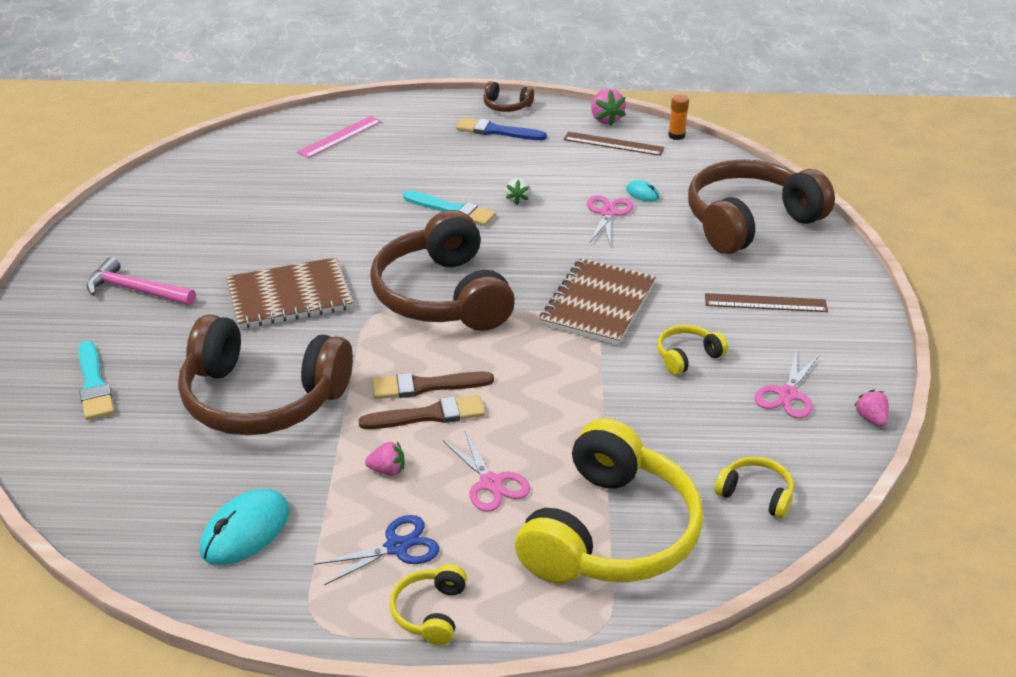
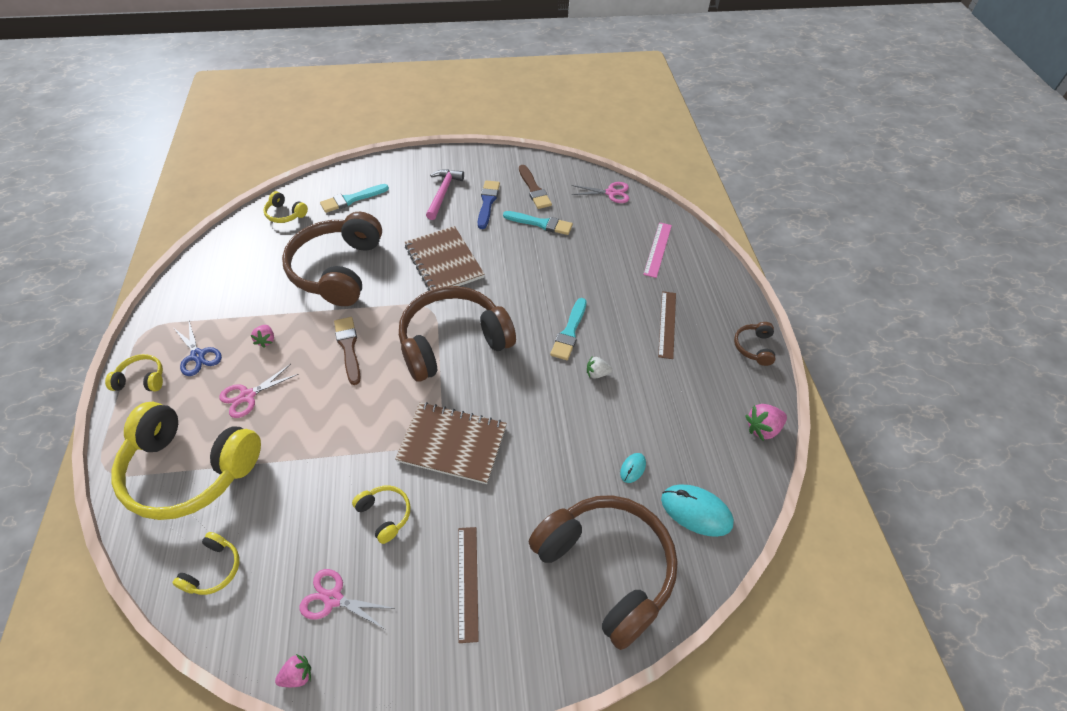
camera: 80 degrees right, 15 degrees up
(88, 463) = (285, 214): none -> yellow headphones
(245, 531) = (223, 286): turquoise mouse -> turquoise mouse (696, 511)
(251, 212) = (541, 223): none -> turquoise brush
(340, 137) = (657, 249): pink ruler -> pink ruler turned 75 degrees clockwise
(429, 415) = (318, 353): brown brush -> brown brush (534, 189)
(496, 131) = (705, 345): blue brush -> blue brush (487, 202)
(608, 213) = (591, 442): pink scissors -> pink scissors (610, 193)
(613, 144) = (717, 438): brown ruler -> brown ruler (667, 324)
(676, 136) = (755, 494): orange glue stick -> none

